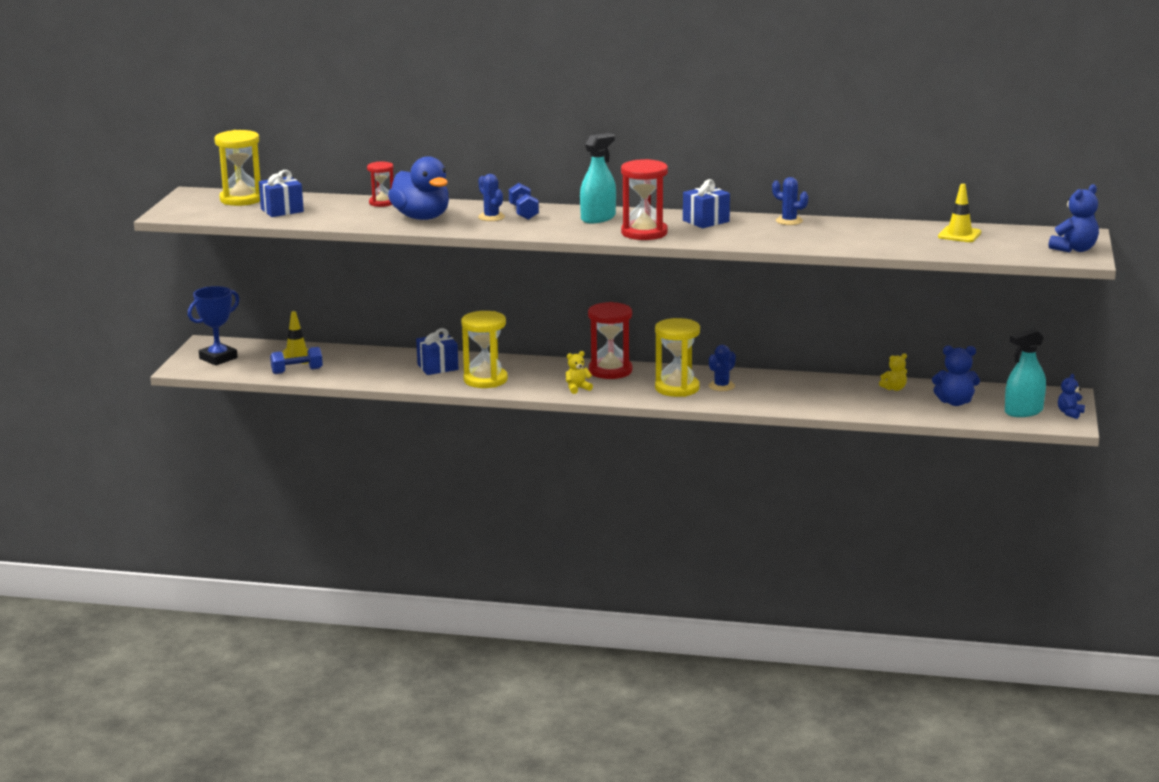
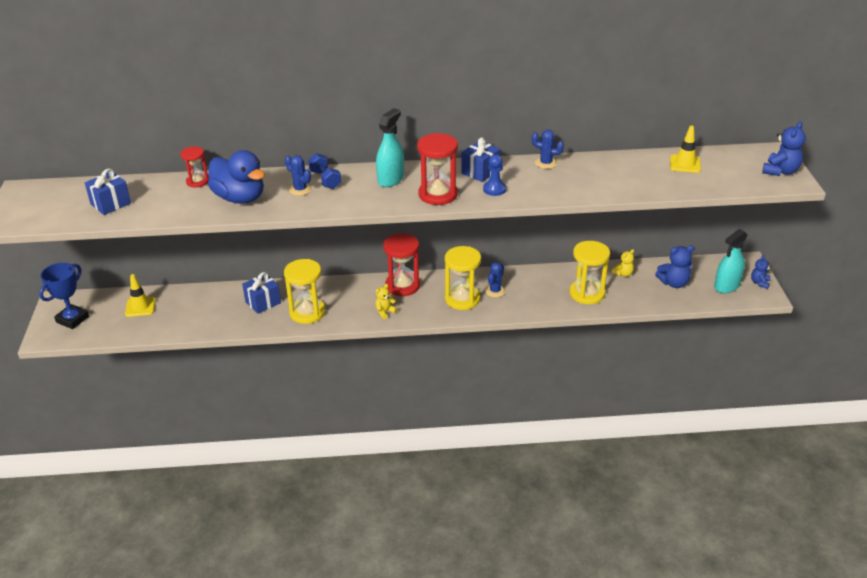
camera: 15 degrees left, 15 degrees up
(242, 199) = (69, 192): yellow hourglass -> yellow hourglass (587, 293)
(297, 371) = (146, 326): blue dumbbell -> none
(712, 234) = (494, 189): none -> blue pawn

